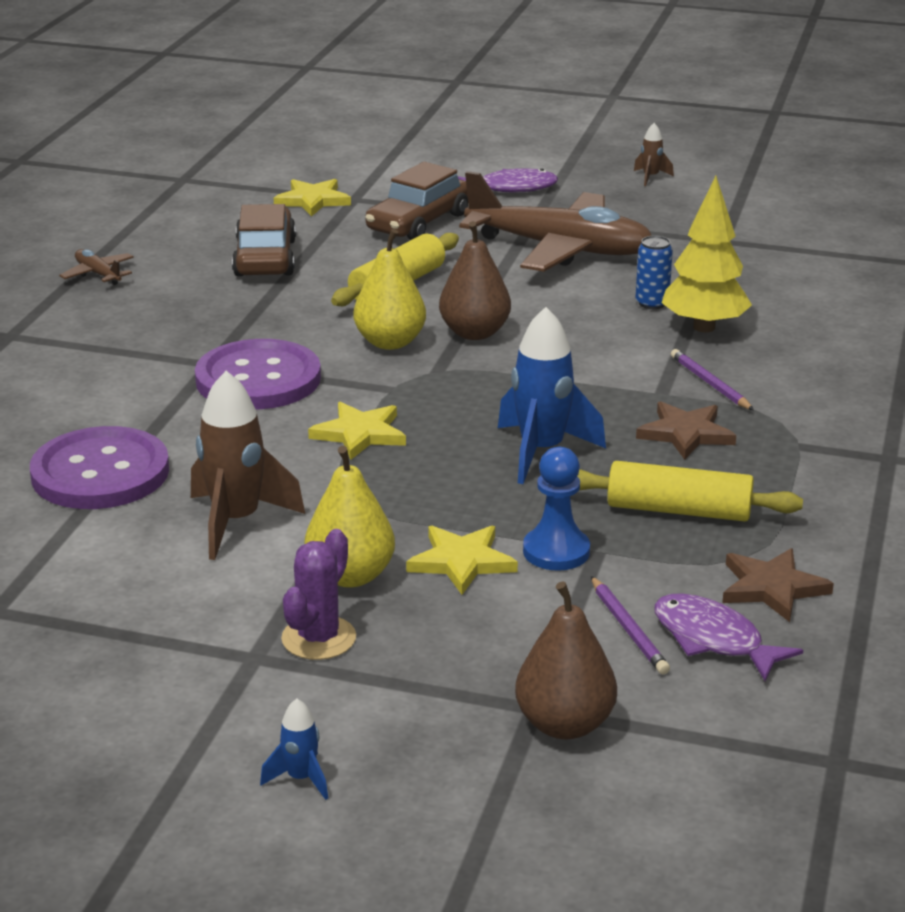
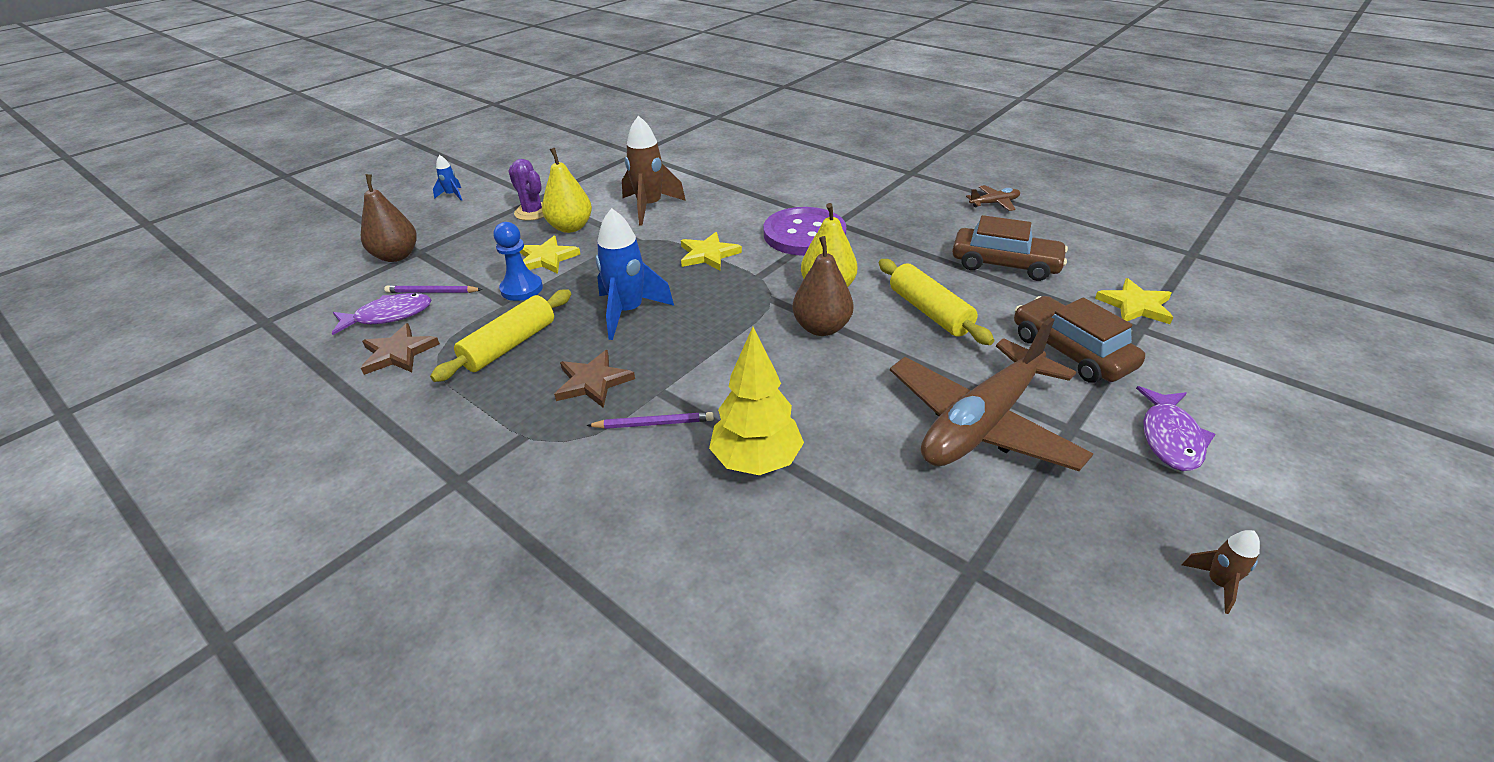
camera: 115 degrees right, 10 degrees up
(100, 473) = (730, 181): purple button -> none
(652, 303) = (826, 444): blue can -> none

